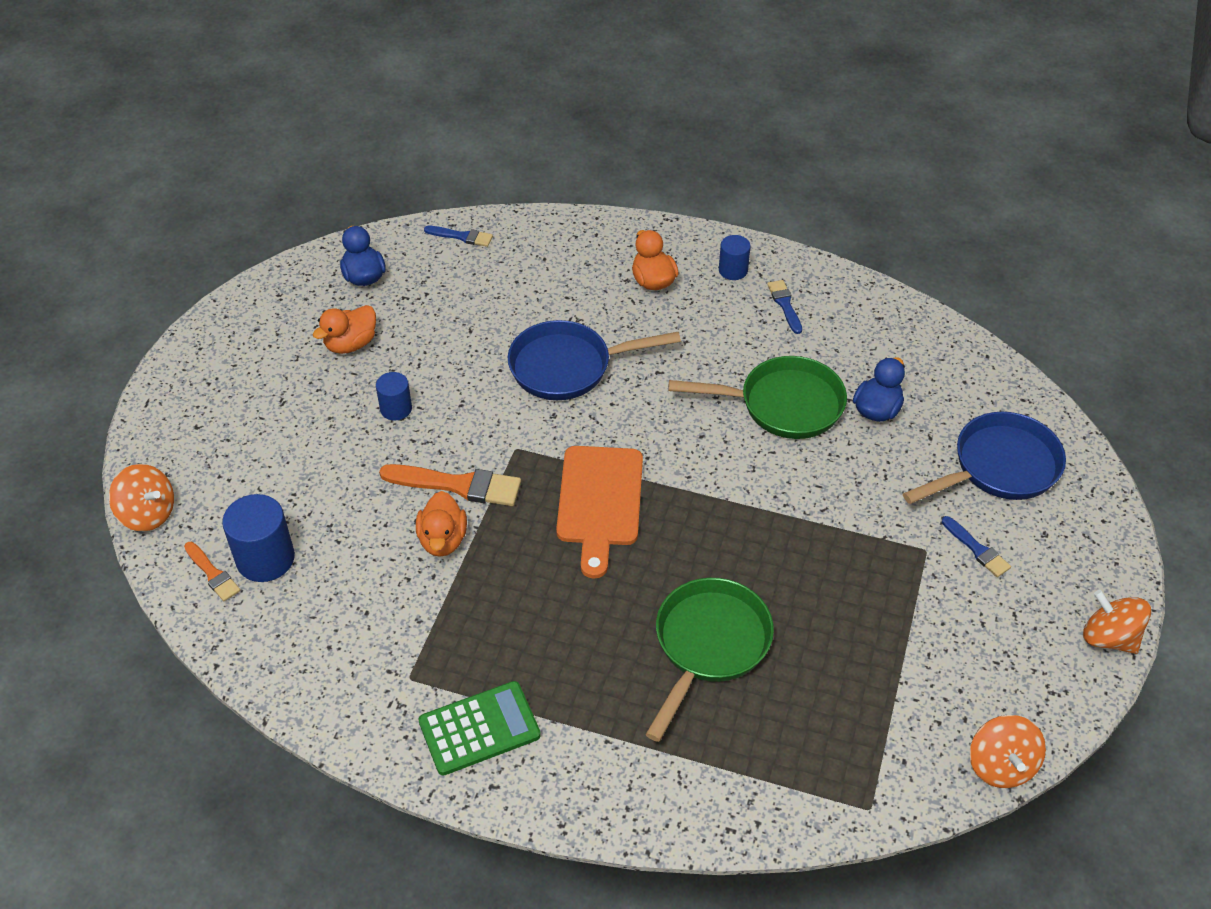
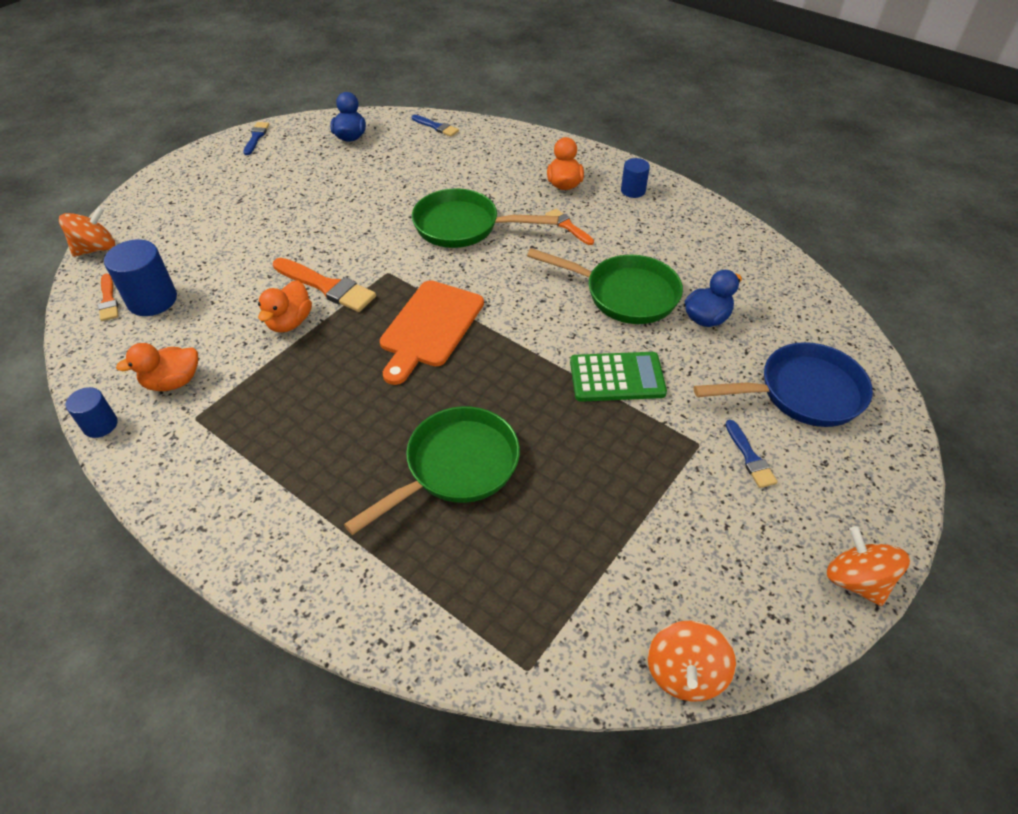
camera: 20 degrees right, 0 degrees up
(148, 513) = (96, 249): orange spinning top -> orange spinning top turned 90 degrees counterclockwise
(351, 344) = (312, 175): orange duck -> orange duck (173, 382)
(396, 408) = (316, 224): blue cylinder -> blue cylinder (100, 425)
(479, 729) = (221, 476): green calculator -> green calculator (617, 377)
(568, 367) = (463, 226): blue pan -> green pan
(684, 336) = (568, 226): none -> orange brush
(785, 304) = (664, 223): blue brush -> blue brush (256, 137)

